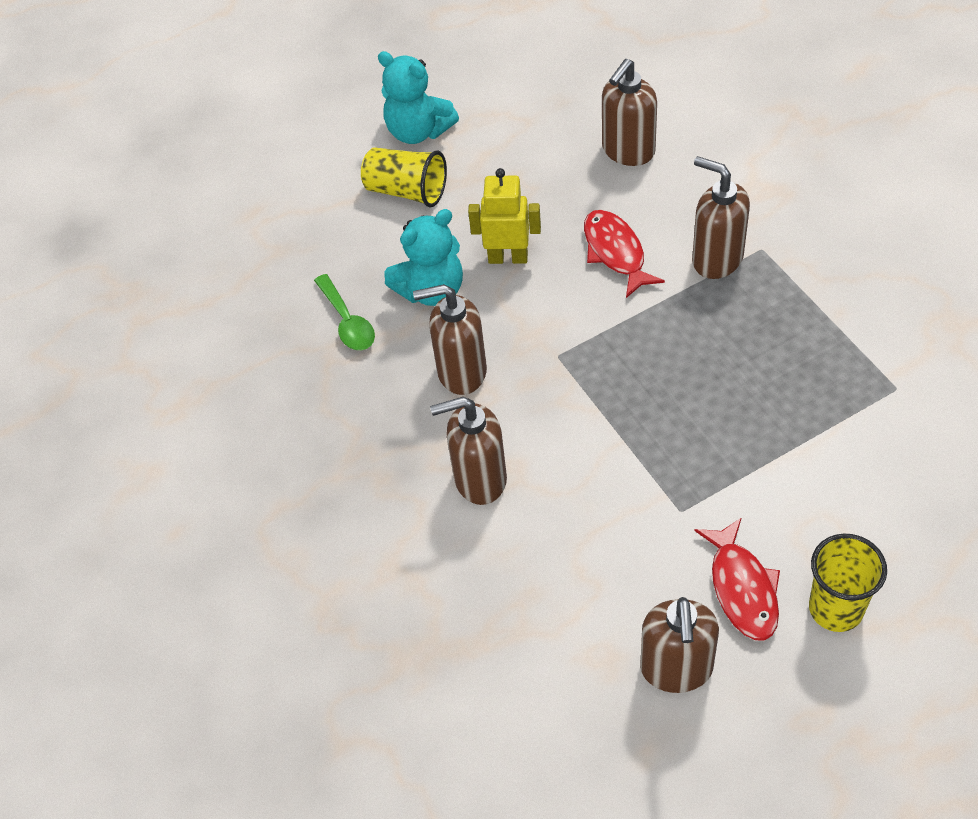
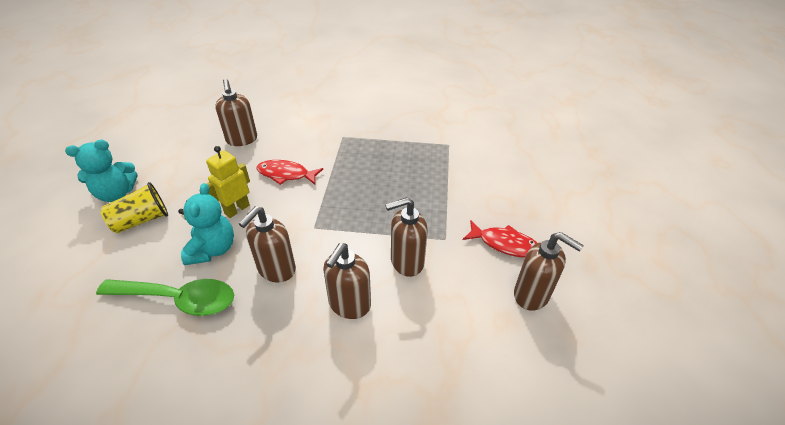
camera: 60 degrees left, 10 degrees down
(347, 322) = (179, 299): green spoon -> green spoon, size x1.70
(716, 259) = (331, 150): brown soap dispenser -> brown soap dispenser (406, 262)
(835, 608) = (538, 222): yellow cup -> none

